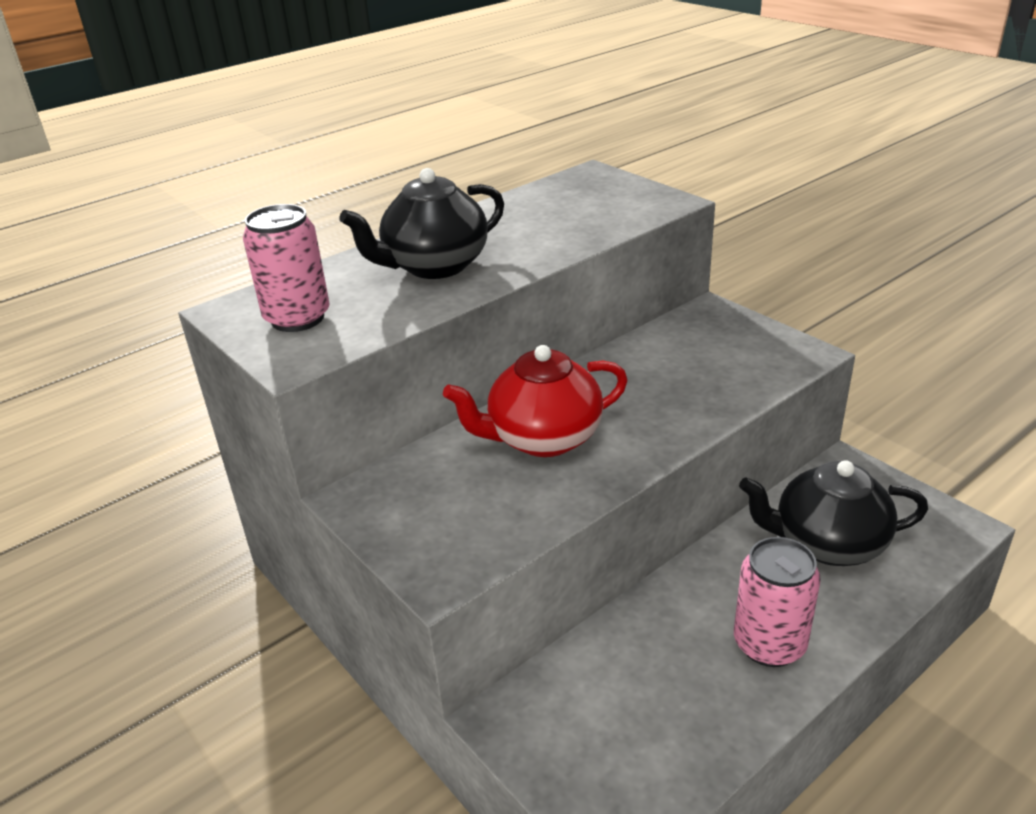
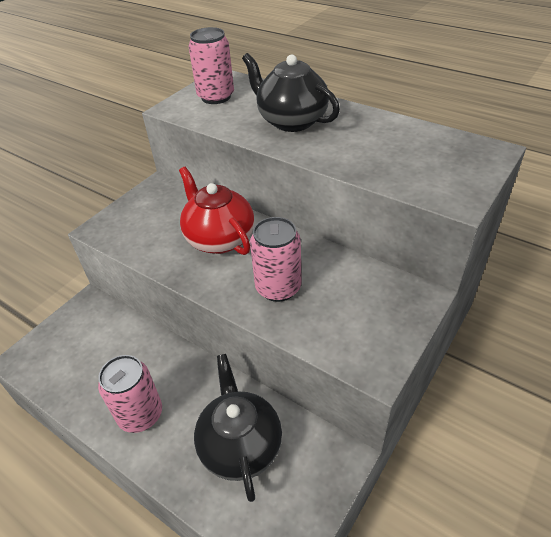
camera: 75 degrees right, 10 degrees up
(666, 399) = (278, 288): none -> pink can

